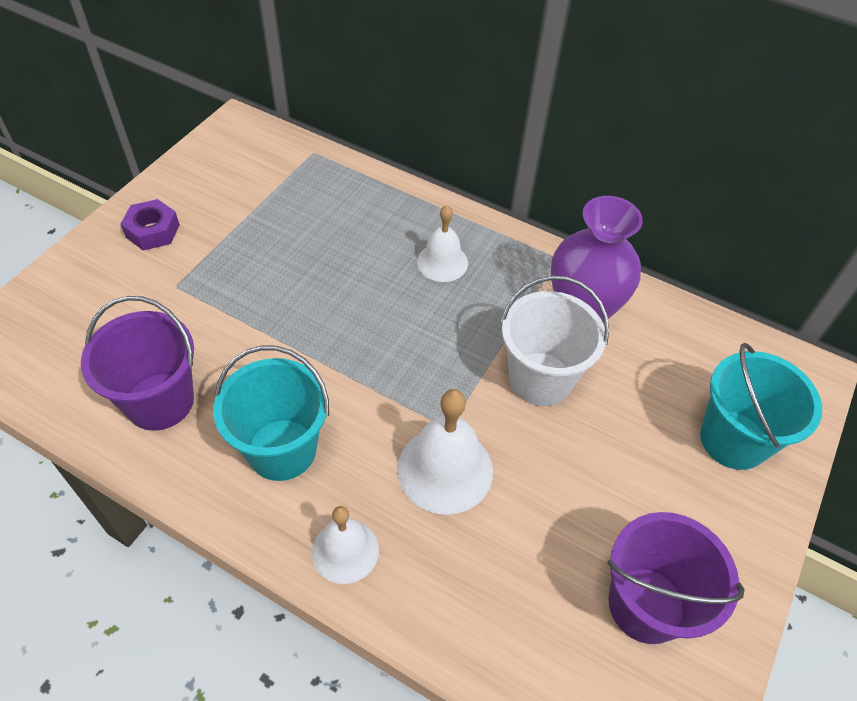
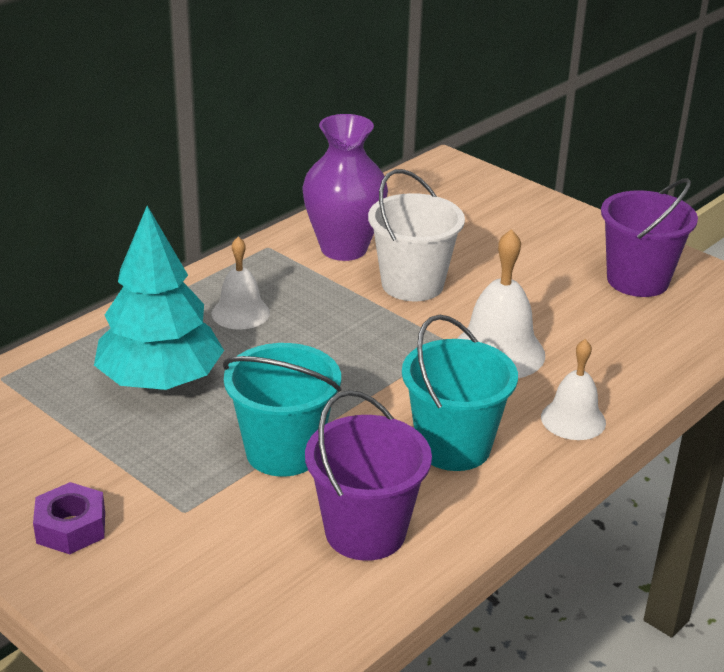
camera: 75 degrees left, 20 degrees down
(331, 235) = (160, 381): none -> turquoise tree
(733, 440) = (500, 210): turquoise bucket -> turquoise bucket (283, 452)

